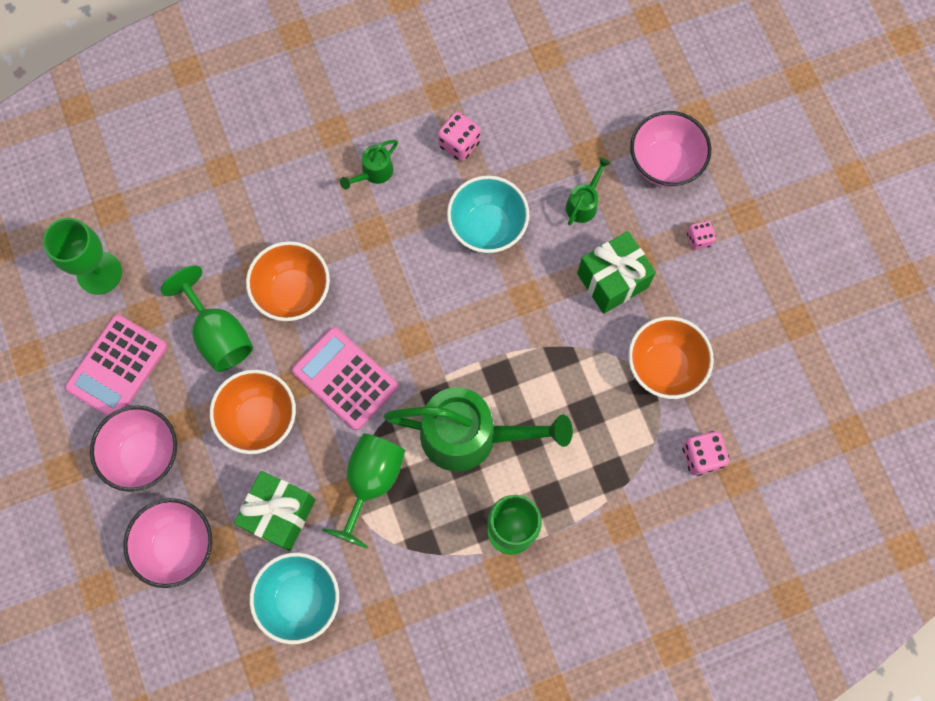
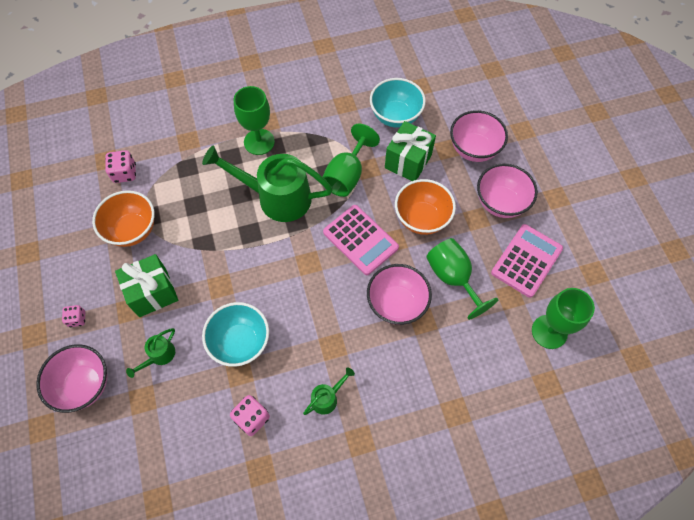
camera: 175 degrees left, 10 degrees down
(293, 292) = (396, 304): orange bowl -> pink bowl

